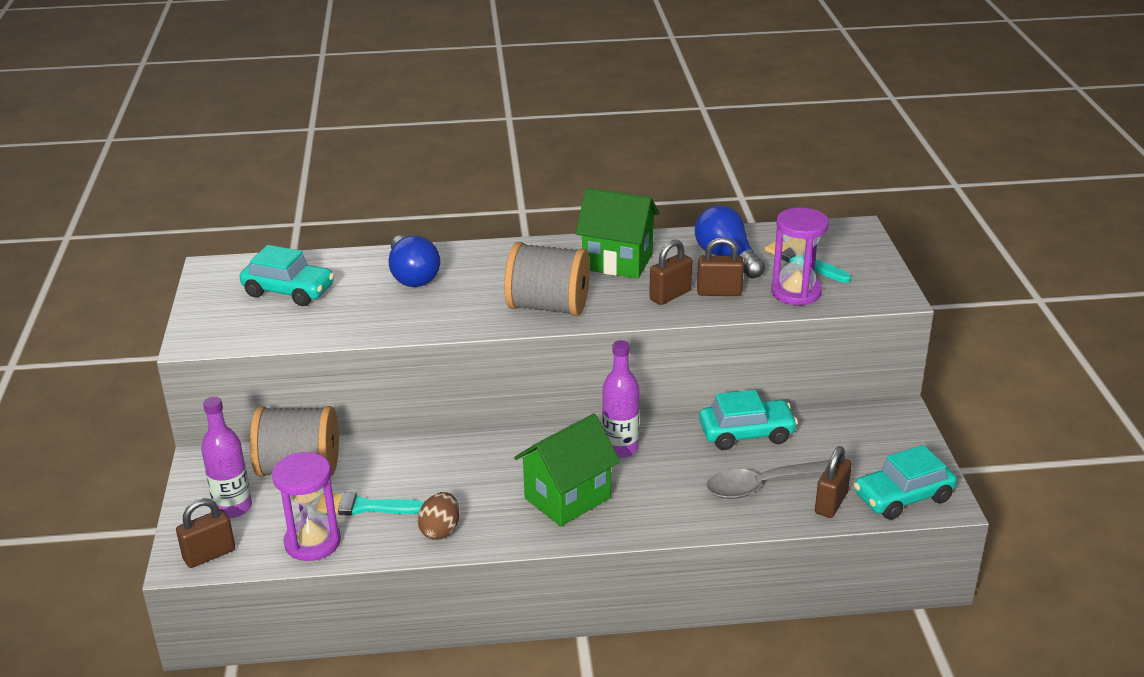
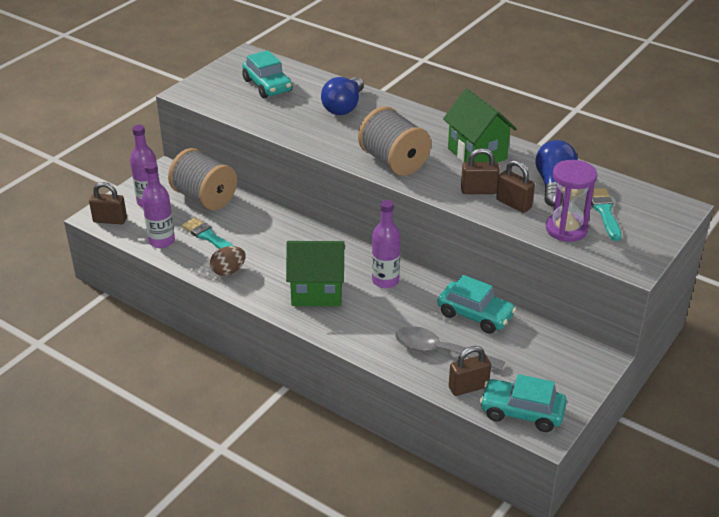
camera: 40 degrees right, 5 degrees up
(312, 542) = (162, 241): purple hourglass -> purple bottle

